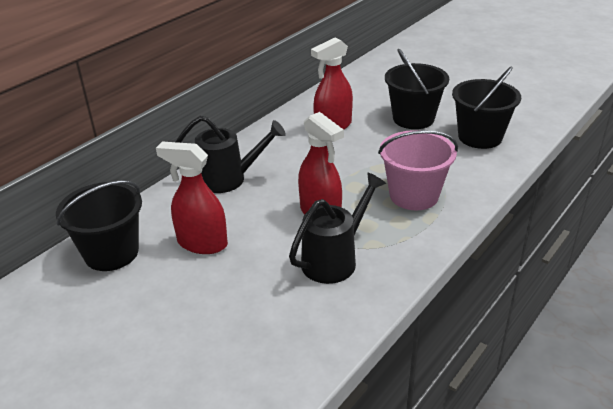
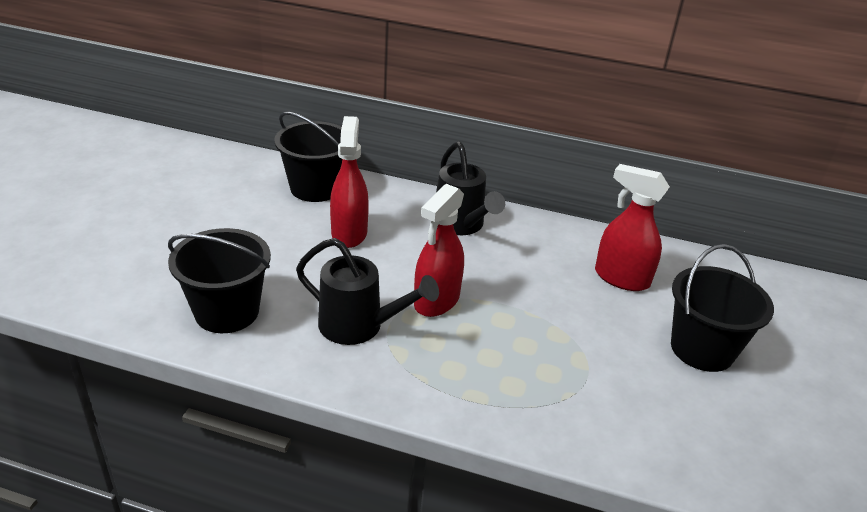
camera: 65 degrees right, 0 degrees up
(414, 195) = (514, 374): pink bucket -> none
(480, 137) = (710, 429): black bucket -> black bucket (227, 312)

